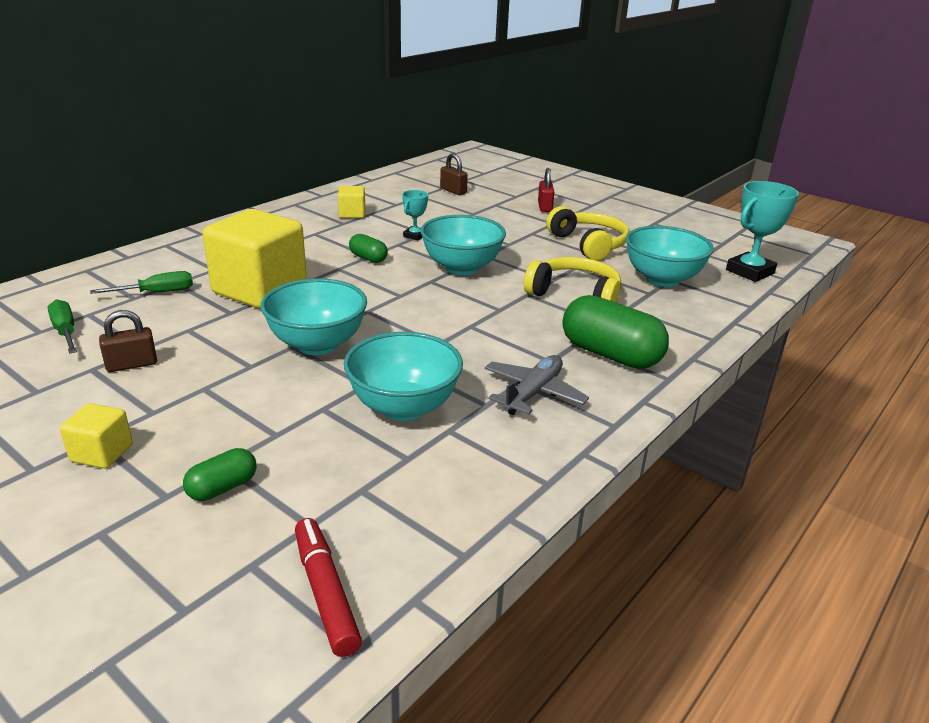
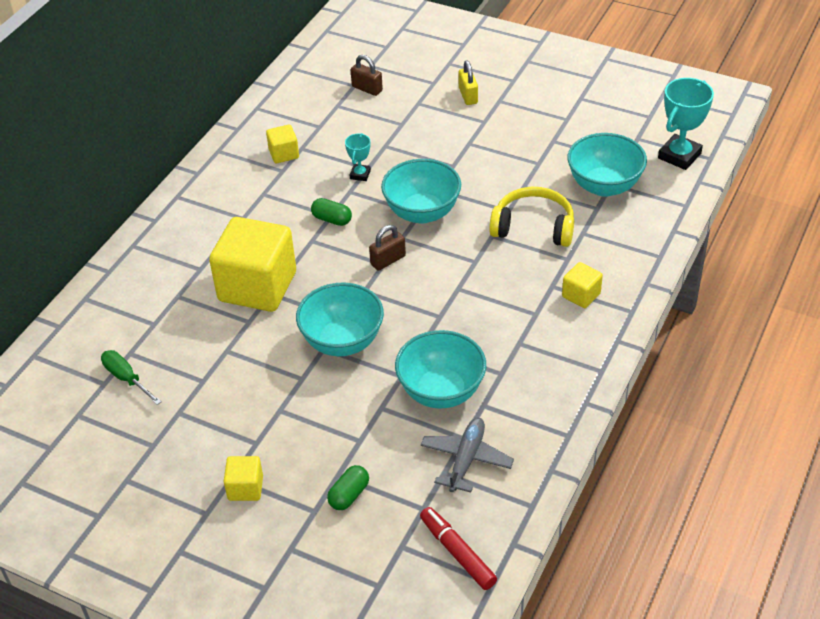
camera: 10 degrees left, 15 degrees up
(132, 364) = (207, 400): brown padlock -> brown padlock (388, 260)
(157, 293) = (170, 313): green screwdriver -> none
(533, 393) = (533, 353): grey plane -> grey plane (466, 459)
(545, 207) = (468, 96): red padlock -> yellow padlock
(588, 244) = (526, 149): yellow headphones -> none
(610, 354) = (581, 295): green capsule -> yellow cube

